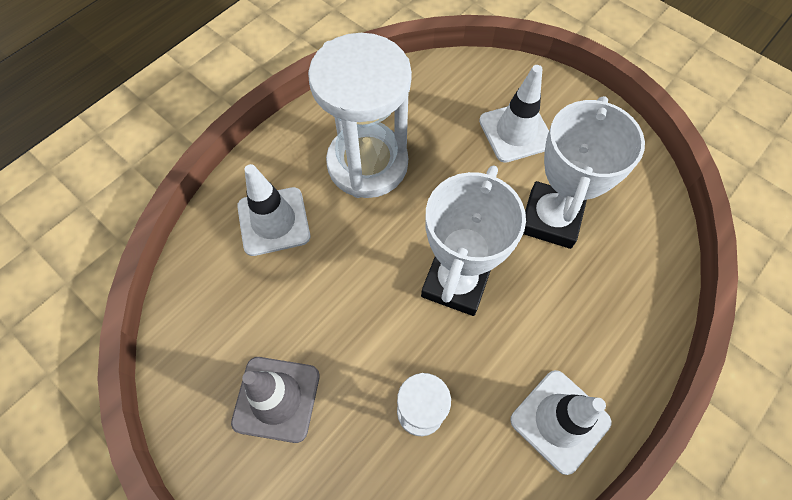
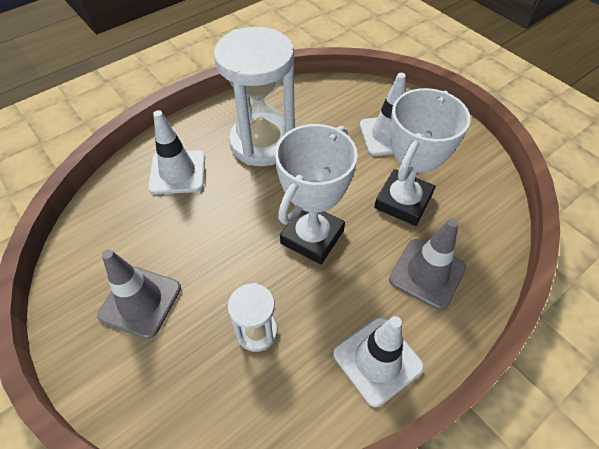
camera: 10 degrees right, 10 degrees down
(594, 306) = (427, 273): none -> grey traffic cone

